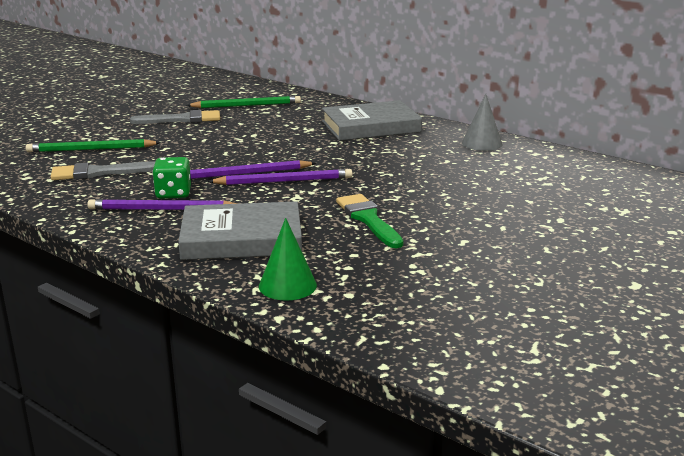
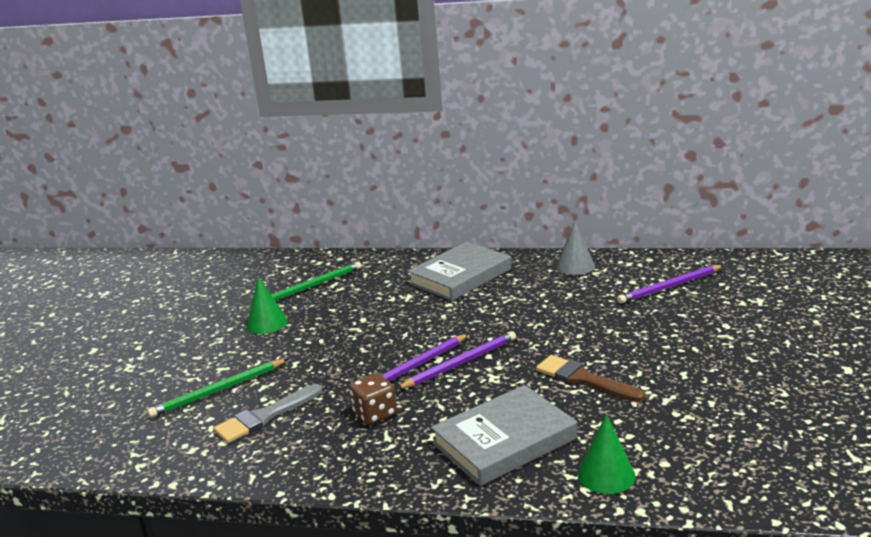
camera: 25 degrees left, 0 degrees up
(162, 209) = (388, 436): purple pencil -> purple pencil (670, 287)
(173, 193) = (375, 414): green dice -> brown dice
(181, 119) = (267, 323): grey brush -> green cone
(368, 219) = (584, 379): green brush -> brown brush

